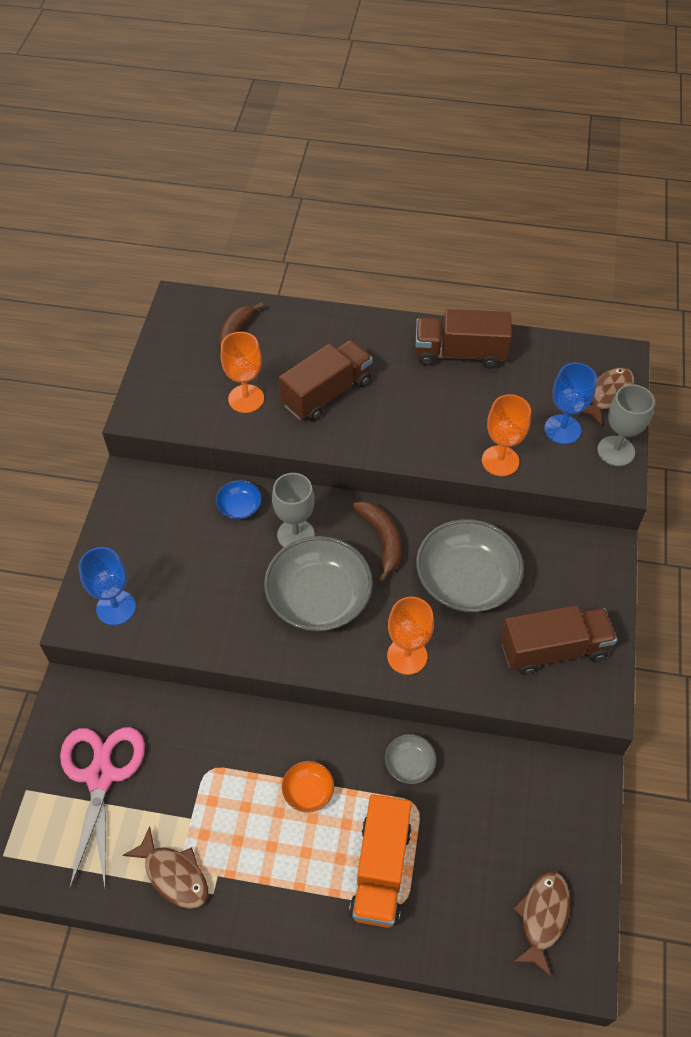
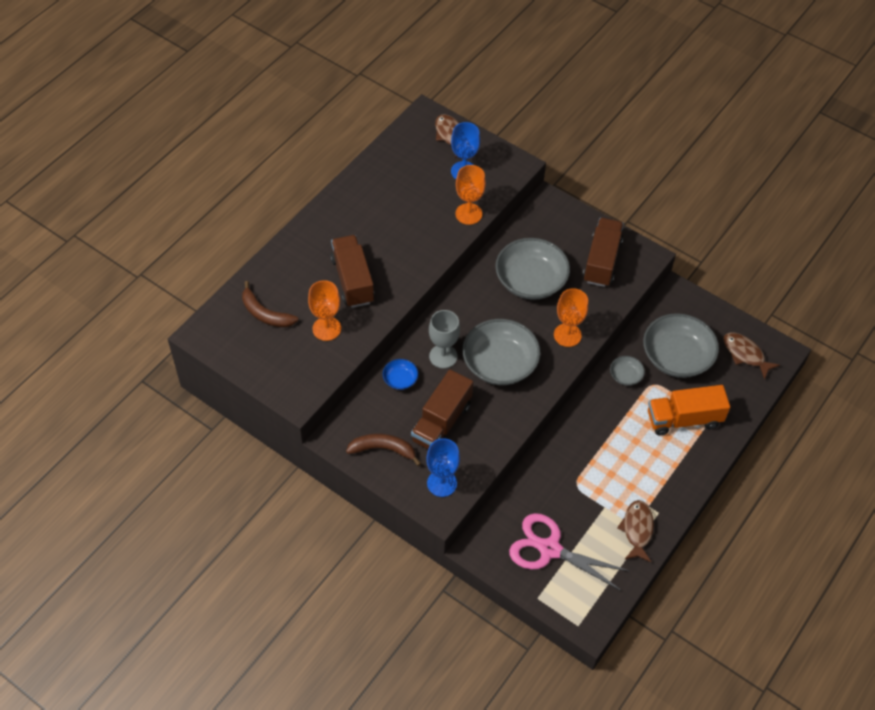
camera: 65 degrees left, 0 degrees up
(174, 875) = (637, 529): brown fish -> brown fish turned 60 degrees counterclockwise
(308, 791) = (617, 436): orange bowl -> none
(380, 869) = (684, 419): orange truck -> orange truck turned 135 degrees clockwise
(382, 540) = (475, 310): brown banana -> brown banana (383, 449)
(460, 353) = (366, 193): brown truck -> brown truck (441, 422)
(480, 819) = (677, 357): none -> grey bowl
(616, 451) = (496, 154): grey goblet -> none

